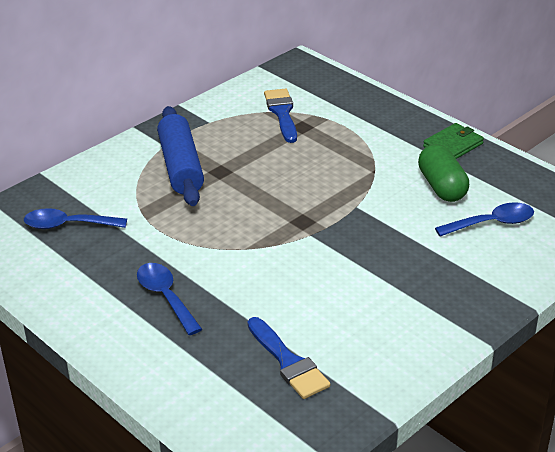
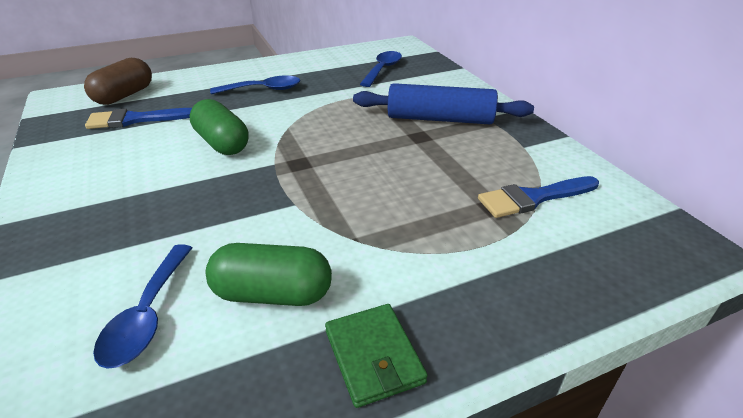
camera: 110 degrees right, 0 degrees up
(237, 409) = (124, 96): none -> brown capsule
(282, 113) = (533, 198): blue brush -> blue brush turned 150 degrees clockwise
(297, 277) = (222, 143): none -> green capsule

